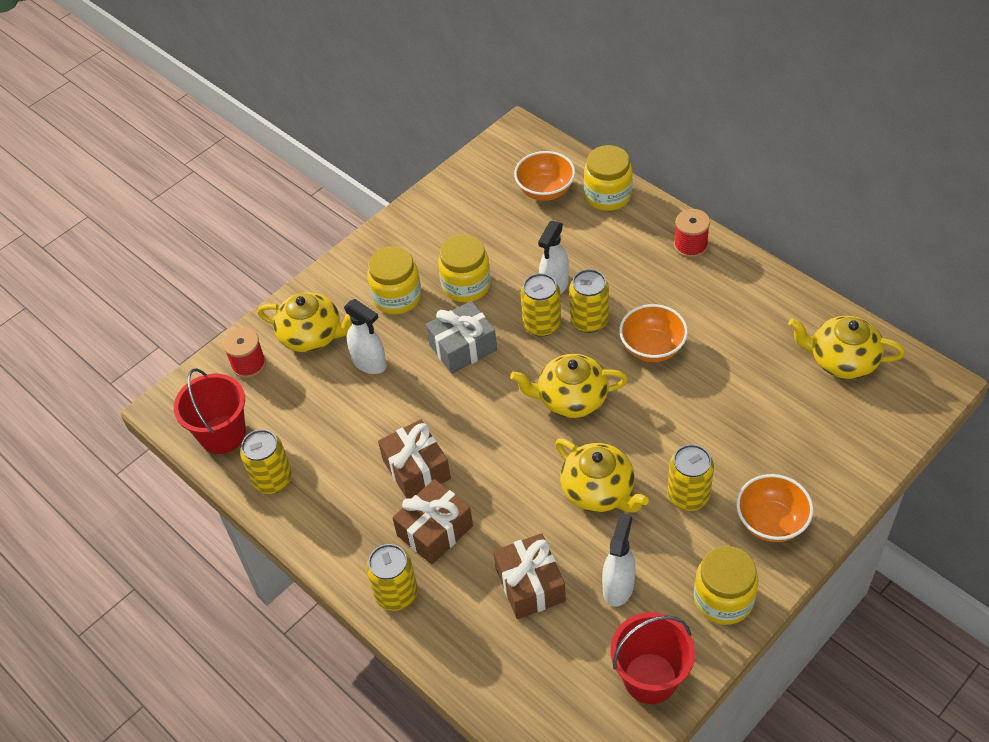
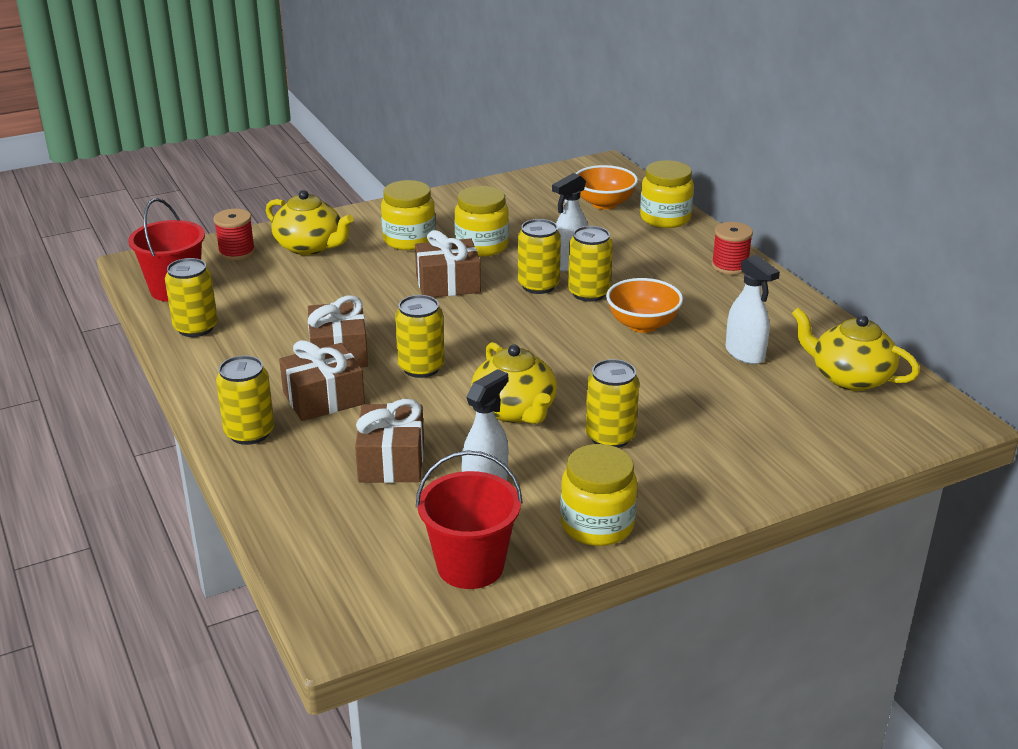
camera: 15 degrees right, 20 degrees down
(369, 363) = (349, 274): white spray bottle -> white spray bottle (745, 354)
(463, 347) = (448, 284): grey gift -> brown gift
(496, 464) = (421, 367): none -> yellow can
(571, 399) = (532, 340): yellow teapot -> none
(771, 522) = (691, 479): orange bowl -> none

